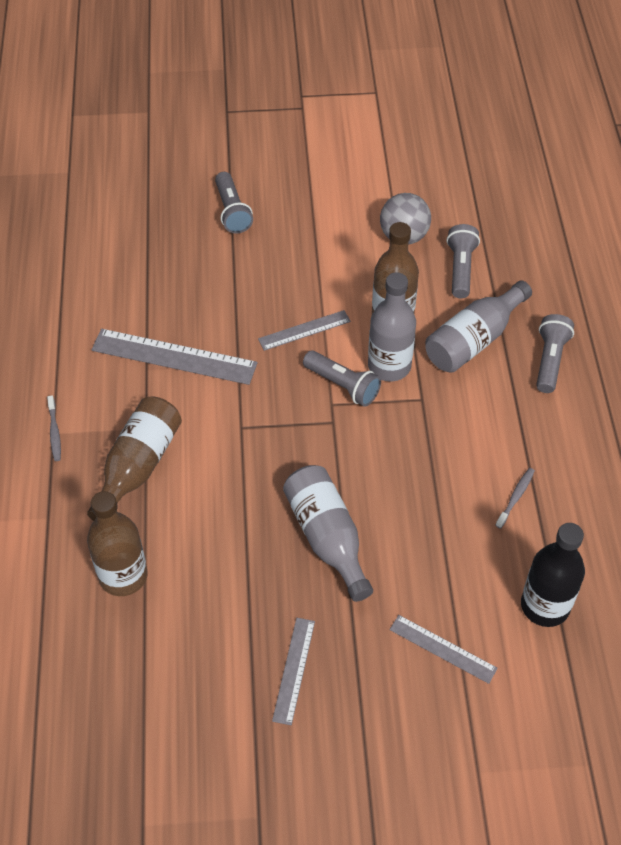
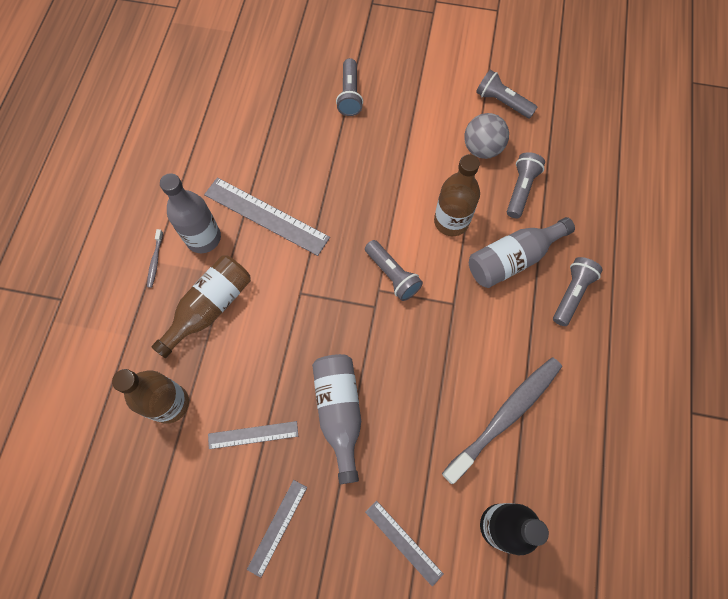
camera: 15 degrees right, 15 degrees up
(304, 330) = (376, 216): grey ruler -> grey ruler (253, 434)
(389, 366) = (435, 266): grey bottle -> grey bottle (203, 238)
(411, 185) = (502, 102): none -> grey flashlight
(515, 497) = (505, 416): grey toothbrush -> grey toothbrush, size x2.49

